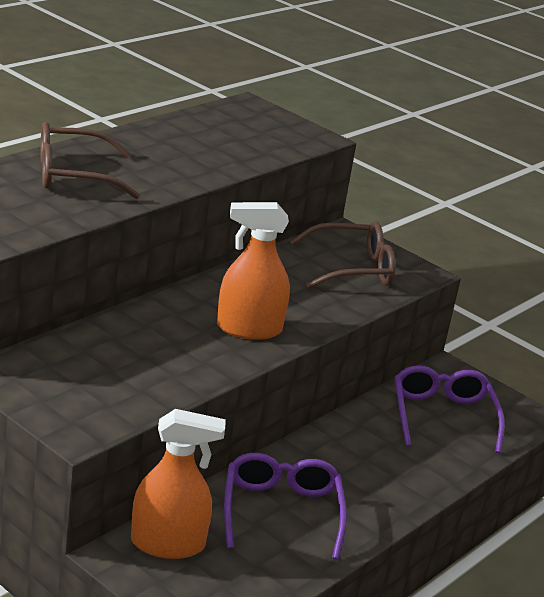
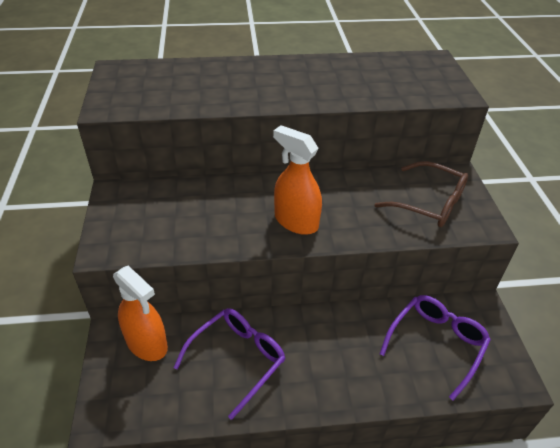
camera: 45 degrees right, 15 degrees up
(73, 175) = (242, 78): brown glasses -> none

